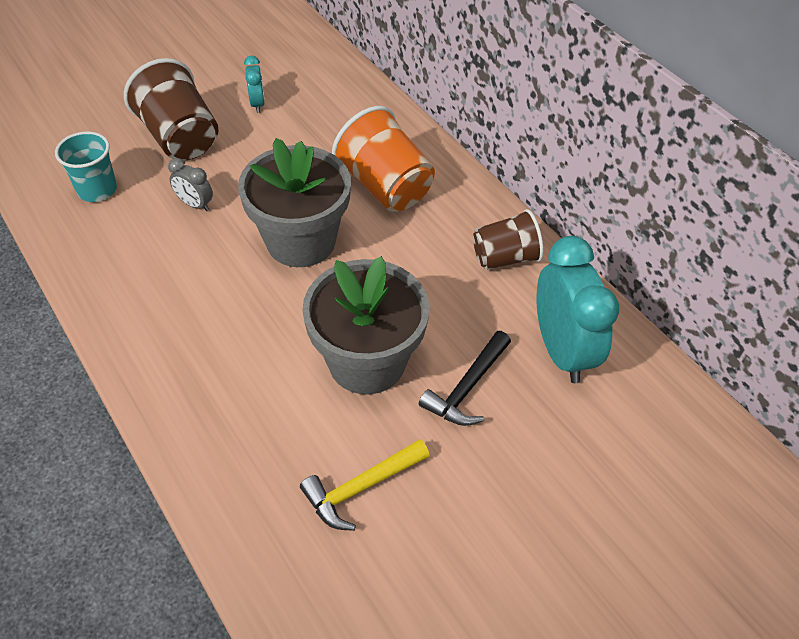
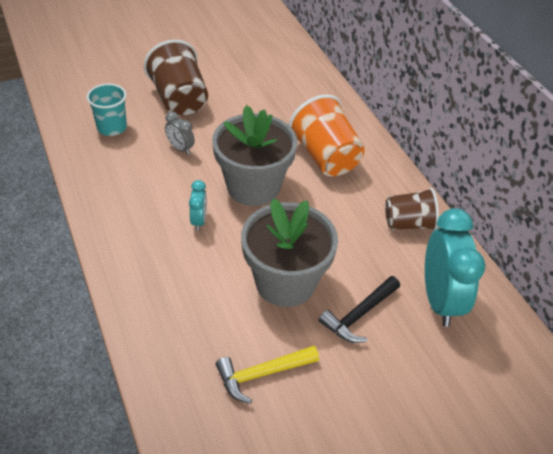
camera: 10 degrees right, 5 degrees down
(257, 104) = (241, 83): turquoise clock -> turquoise clock (199, 221)

